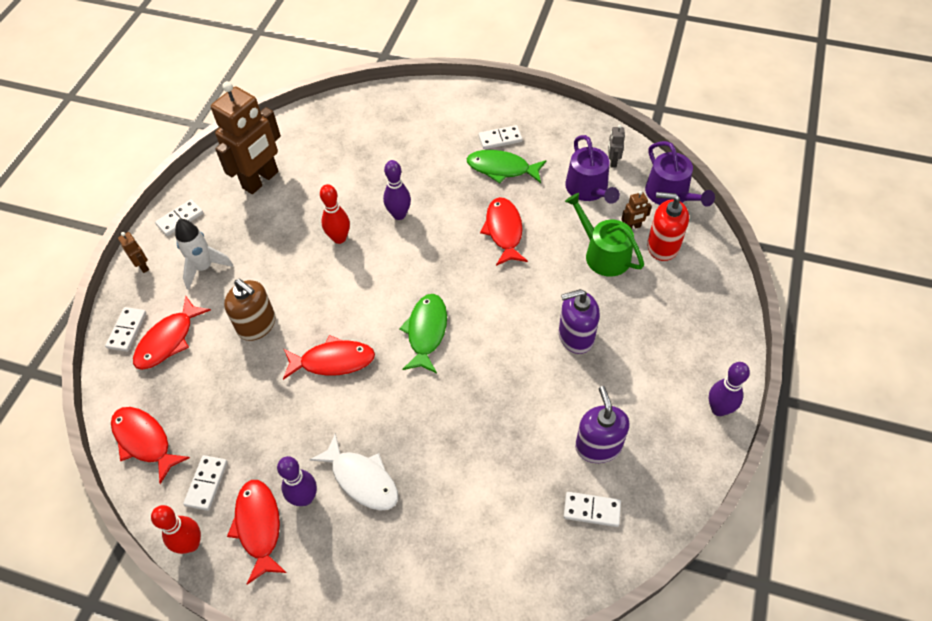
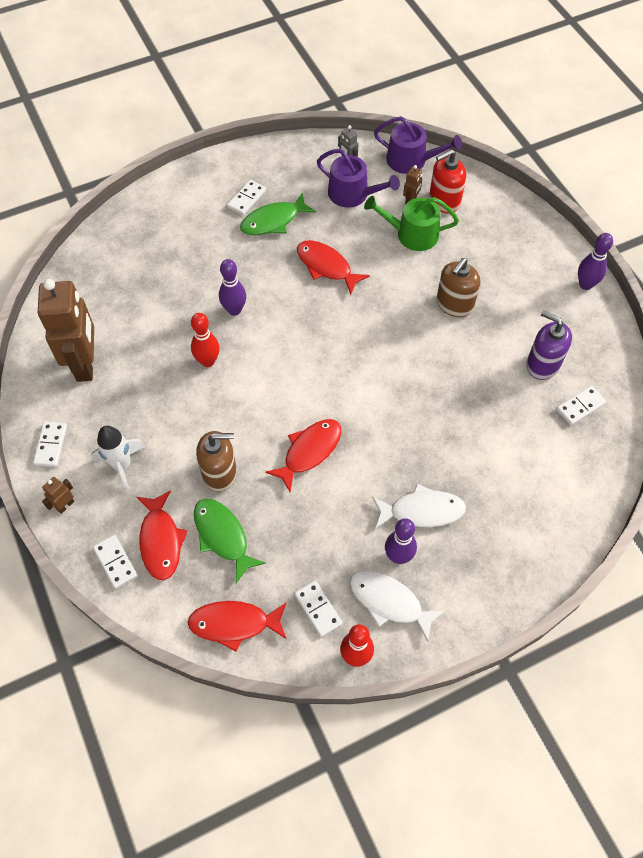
camera: 45 degrees left, 5 degrees up
(143, 266) = (65, 505): brown robot -> brown robot turned 60 degrees counterclockwise
(259, 526) = (389, 602): red fish -> white fish
(426, 332) = (352, 378): green fish -> green fish (223, 536)
(575, 336) = (454, 304): purple soap dispenser -> brown soap dispenser

